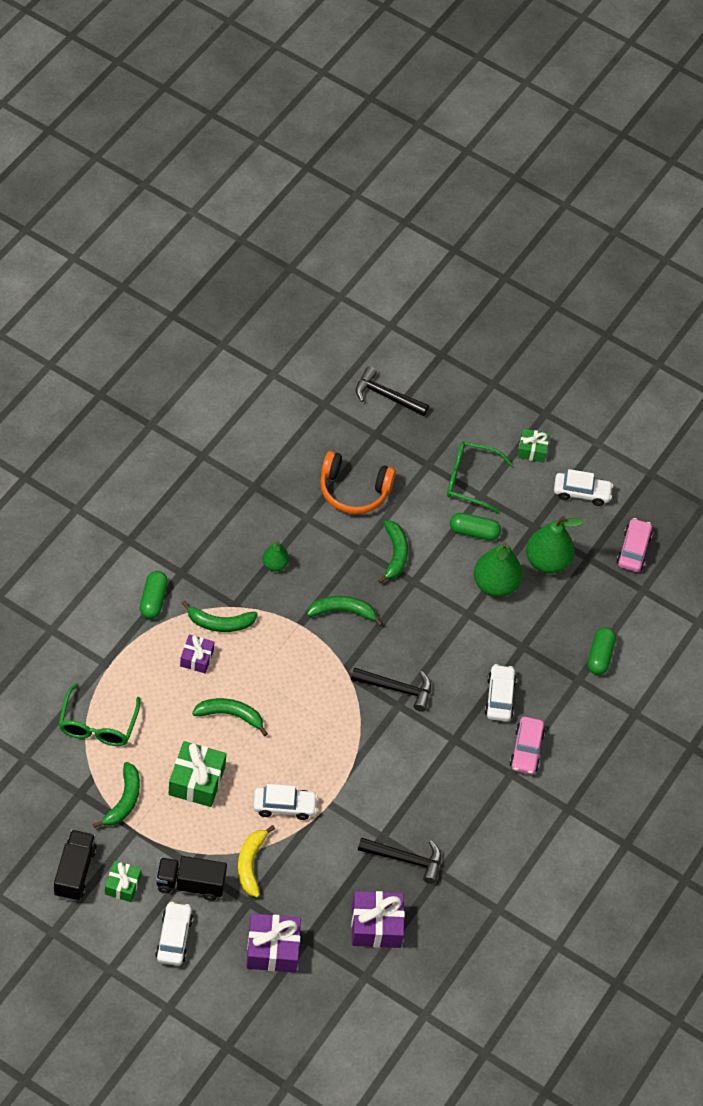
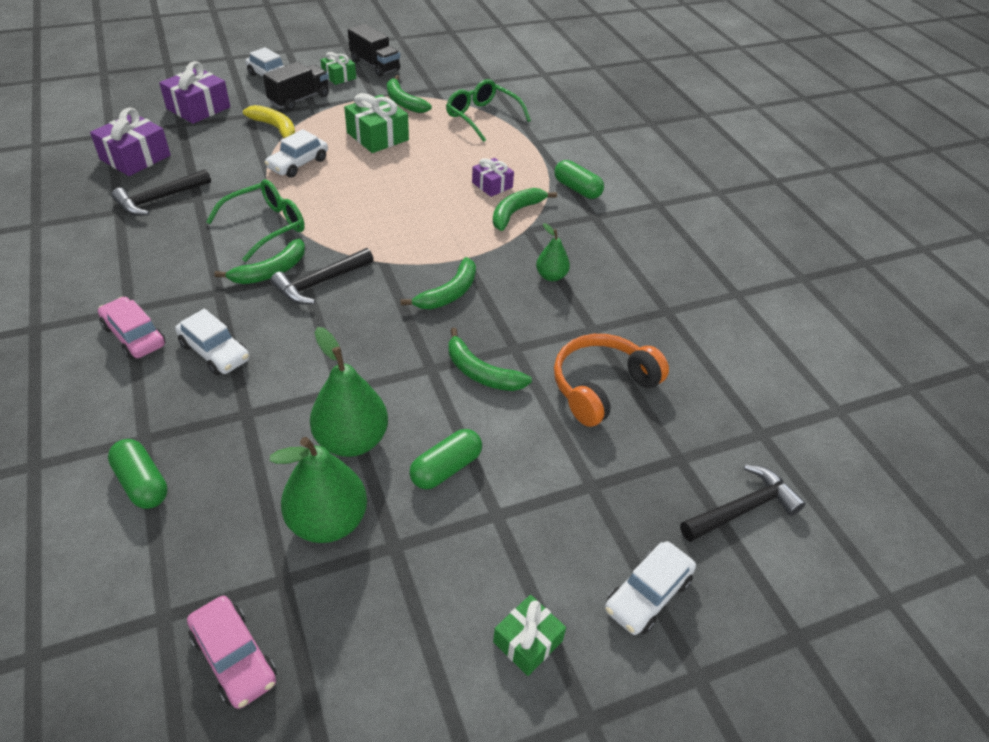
camera: 130 degrees right, 10 degrees down
(230, 715) = (415, 177): green banana -> green banana (271, 271)
(470, 480) = (530, 517): green glasses -> green glasses (266, 226)
(581, 493) = (396, 658): white car -> white car (647, 595)

